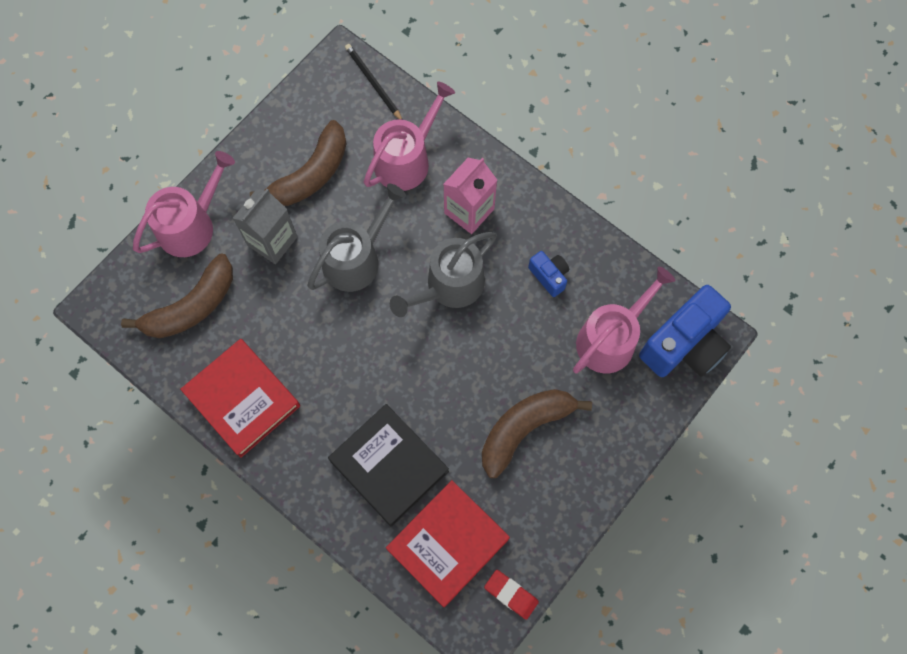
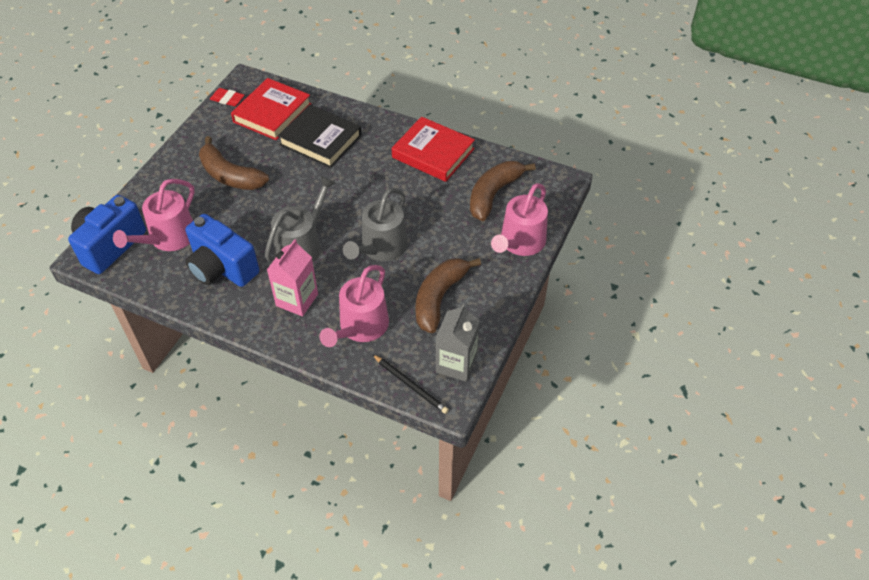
camera: 165 degrees right, 20 degrees down
(272, 241) = (452, 246): grey carton -> grey carton (456, 364)
(524, 428) = (230, 175): brown banana -> brown banana turned 90 degrees clockwise
(549, 276) = (222, 268): blue camera -> blue camera, size x2.06

